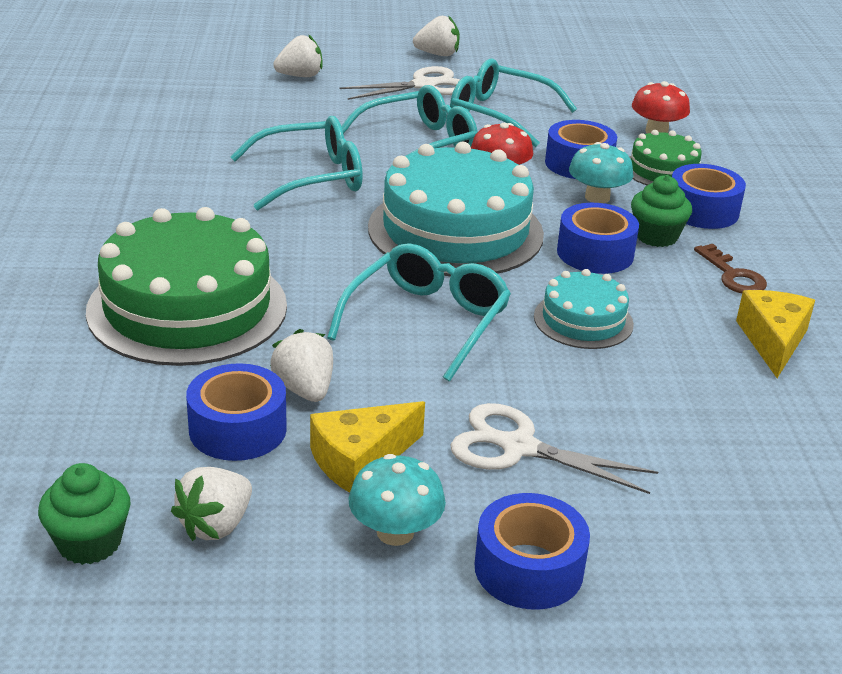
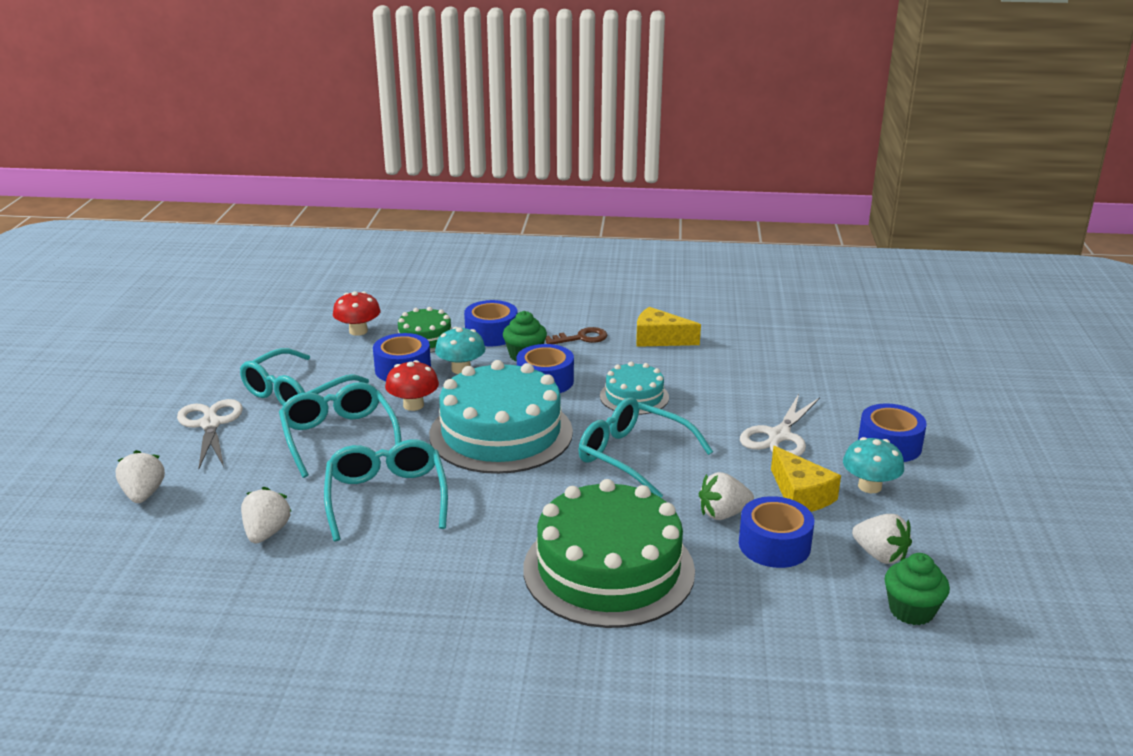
camera: 80 degrees left, 5 degrees down
(437, 54) = (137, 411): white strawberry -> white strawberry (266, 533)

